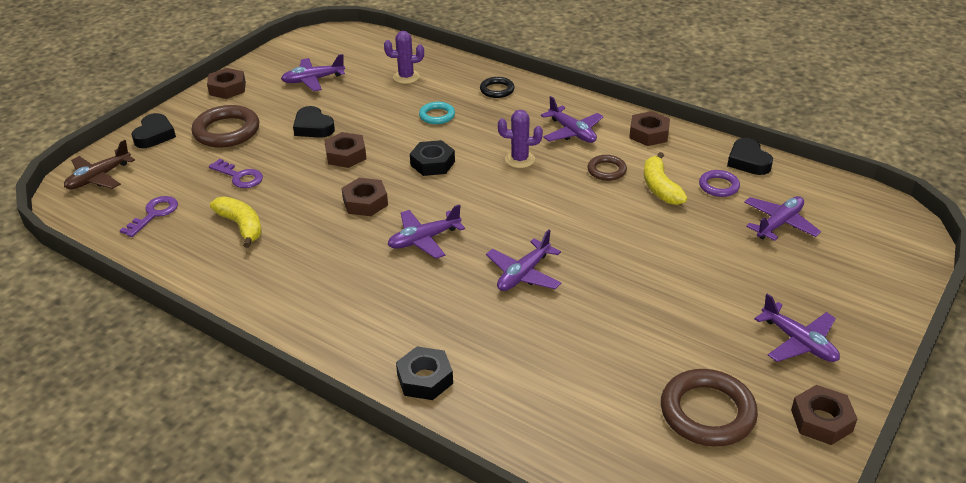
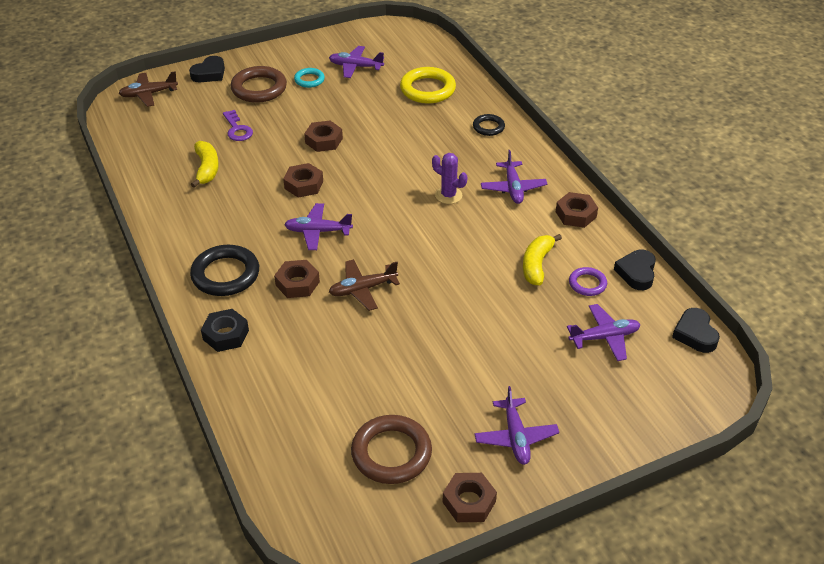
camera: 30 degrees right, 5 degrees up
(154, 214) = (160, 136): purple key -> none
(227, 88) = (289, 52): brown nut -> brown nut (297, 283)
(313, 127) = (321, 108): black heart -> black heart (695, 334)
(365, 320) = (225, 274): none -> black ring
(406, 77) = (427, 89): purple cactus -> yellow ring
(432, 163) = (380, 172): black nut -> none
(437, 115) = (420, 132): turquoise ring -> turquoise ring (309, 80)
(523, 274) = (362, 289): purple plane -> brown plane
(606, 170) = (508, 232): brown ring -> none

